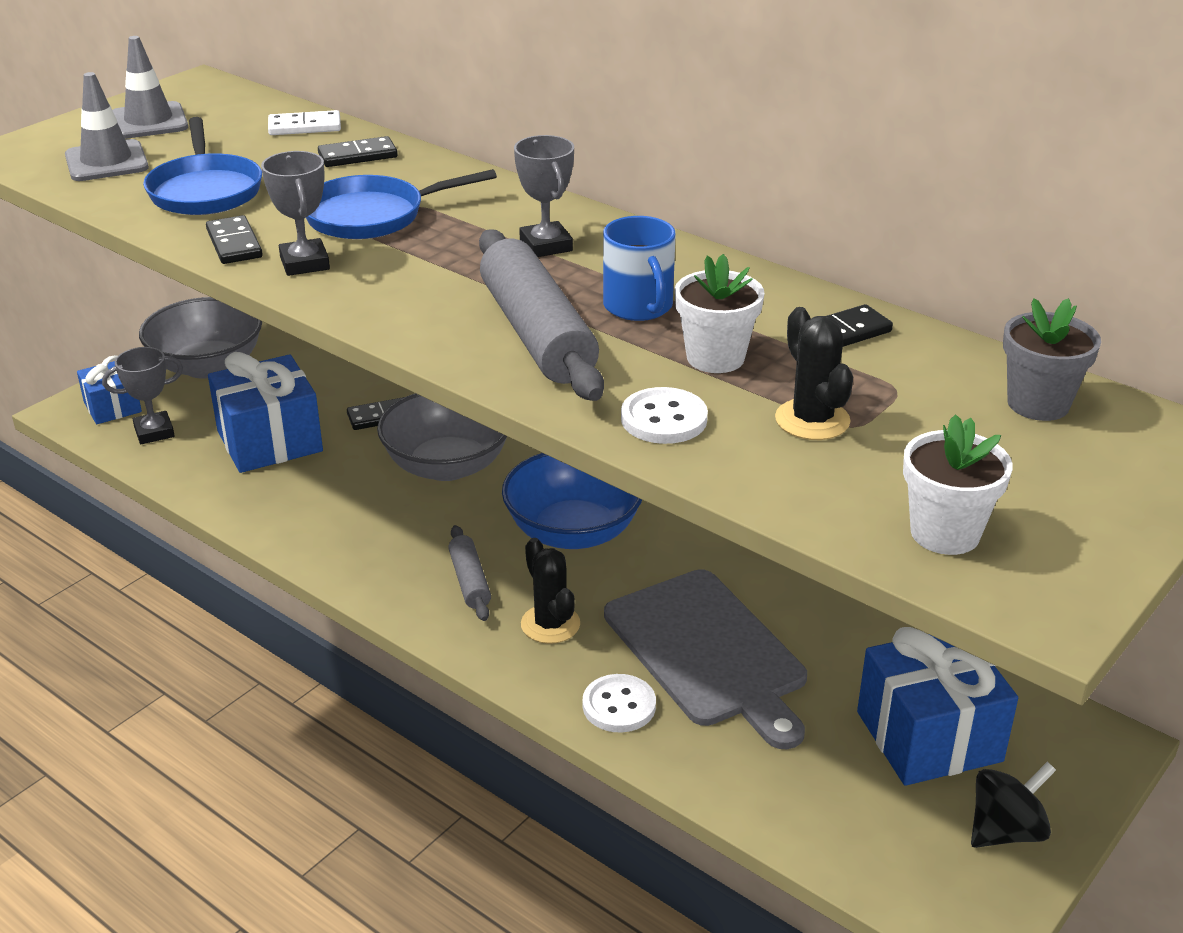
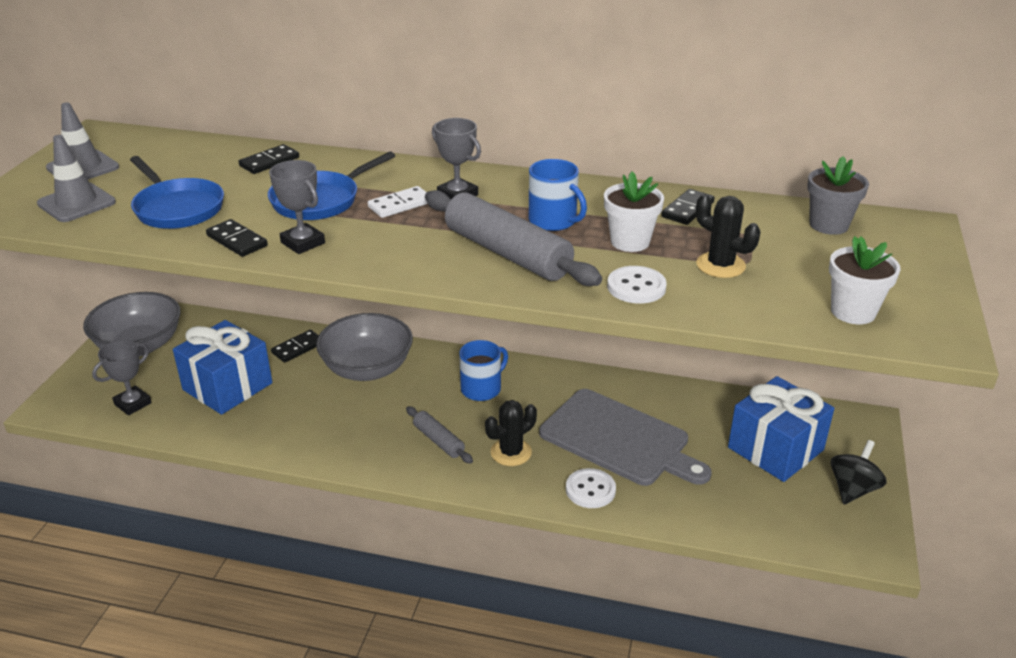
camera: 25 degrees left, 0 degrees up
(112, 407) = (85, 394): blue gift -> none
(304, 127) = (210, 149): white domino -> white domino (400, 205)
(550, 624) = (511, 452): black cactus -> black cactus turned 75 degrees counterclockwise
(573, 531) = (482, 389): blue bowl -> blue mug

